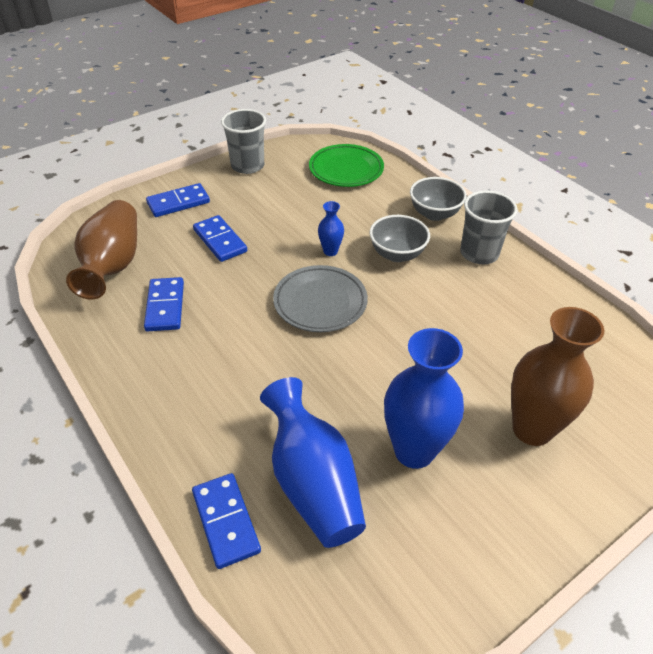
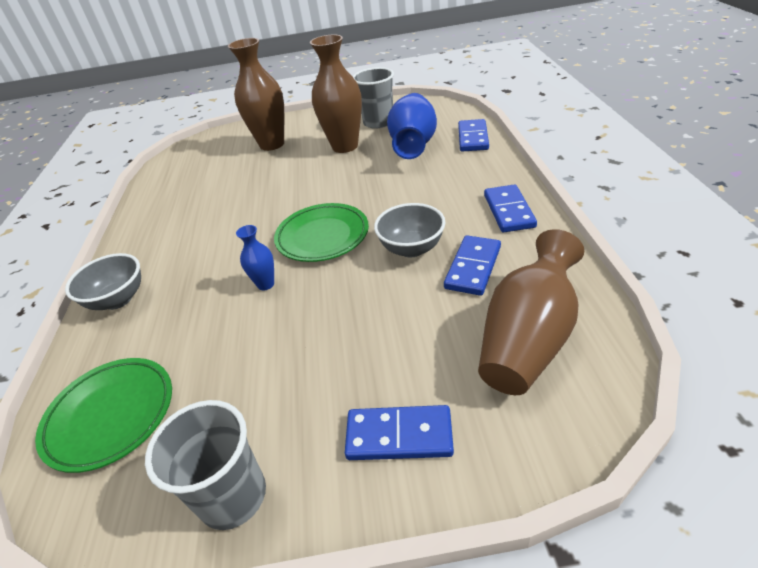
camera: 145 degrees left, 5 degrees down
(220, 241) = (374, 335): blue domino -> blue domino (509, 211)
(320, 302) = (322, 236): grey plate -> green plate
(397, 254) = (210, 263): grey bowl -> grey bowl (411, 248)
(414, 451) = (345, 146): blue vase -> brown vase
(479, 253) = (146, 246): grey cup -> grey cup (378, 122)

